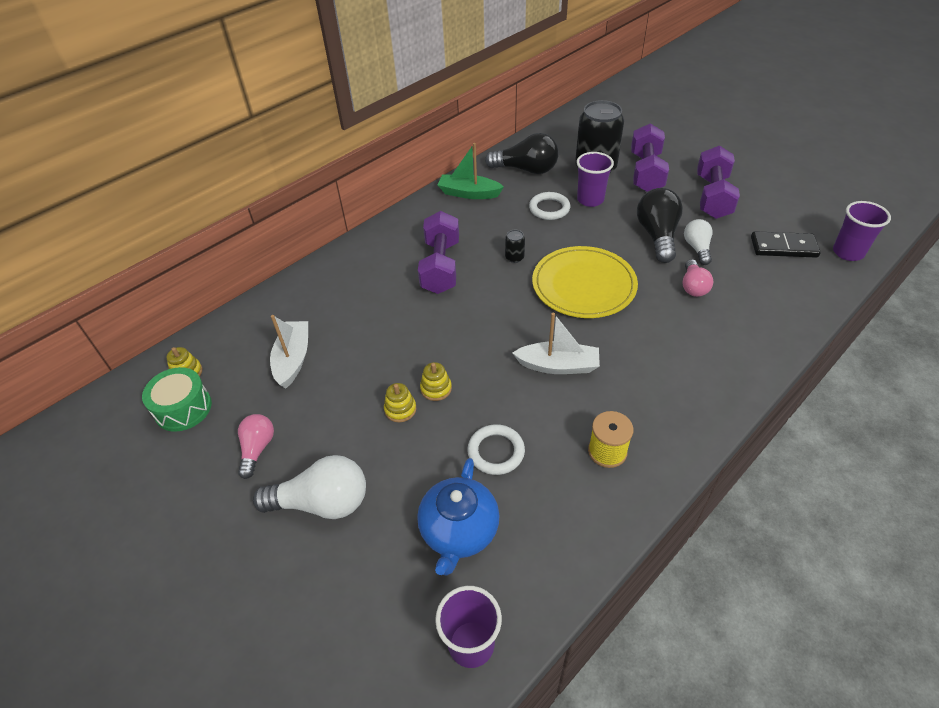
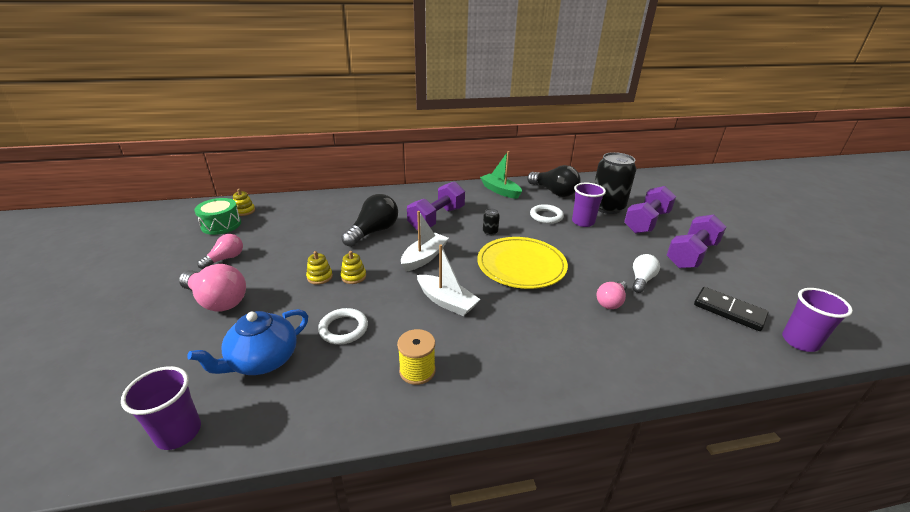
camera: 30 degrees right, 15 degrees down
(293, 359) = (299, 227): white boat -> white boat (424, 258)
(322, 503) = (217, 301): white light bulb -> pink light bulb
(657, 236) = (614, 260): black light bulb -> black light bulb (373, 232)

